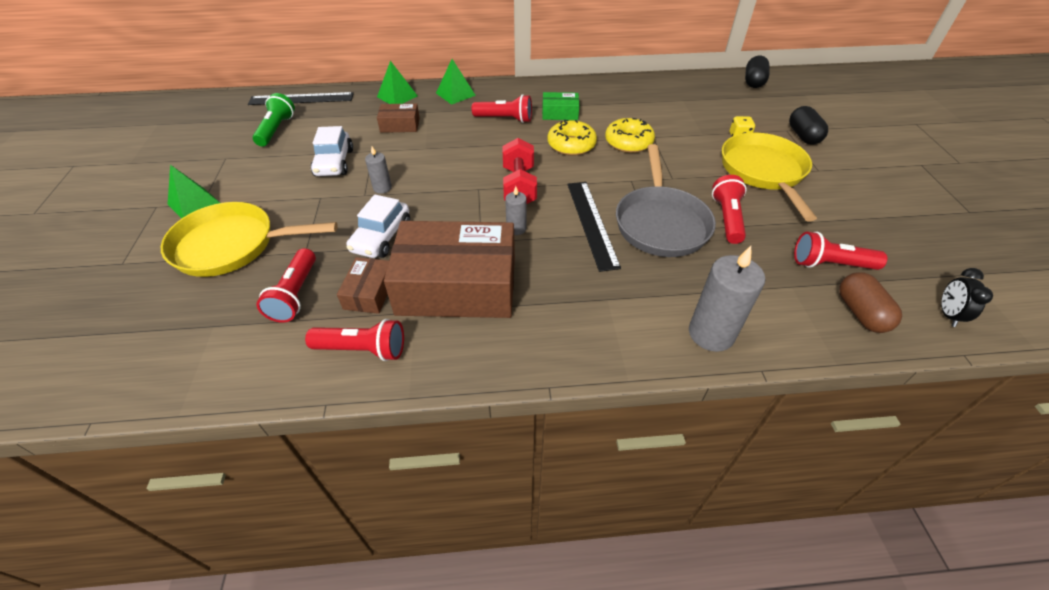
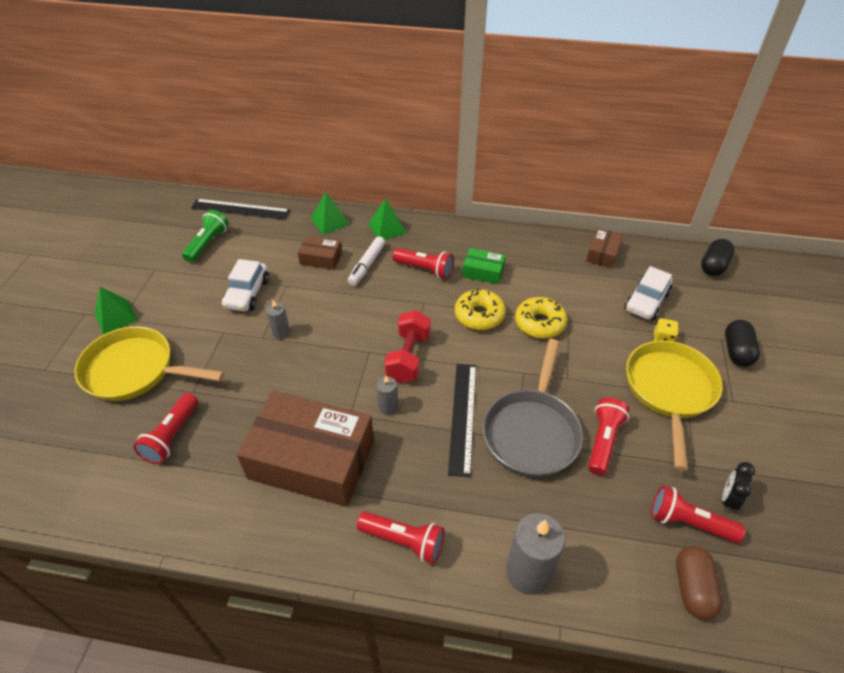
camera: 15 degrees right, 0 degrees up
(363, 349) = (210, 508): red flashlight -> red flashlight (404, 541)
(369, 292) = (234, 448): brown box -> brown box (603, 253)
(381, 237) = (262, 389): white car -> white car (646, 301)
(448, 123) = (367, 265): none -> white marker
(947, 314) = (788, 614): black clock -> black clock (728, 499)

